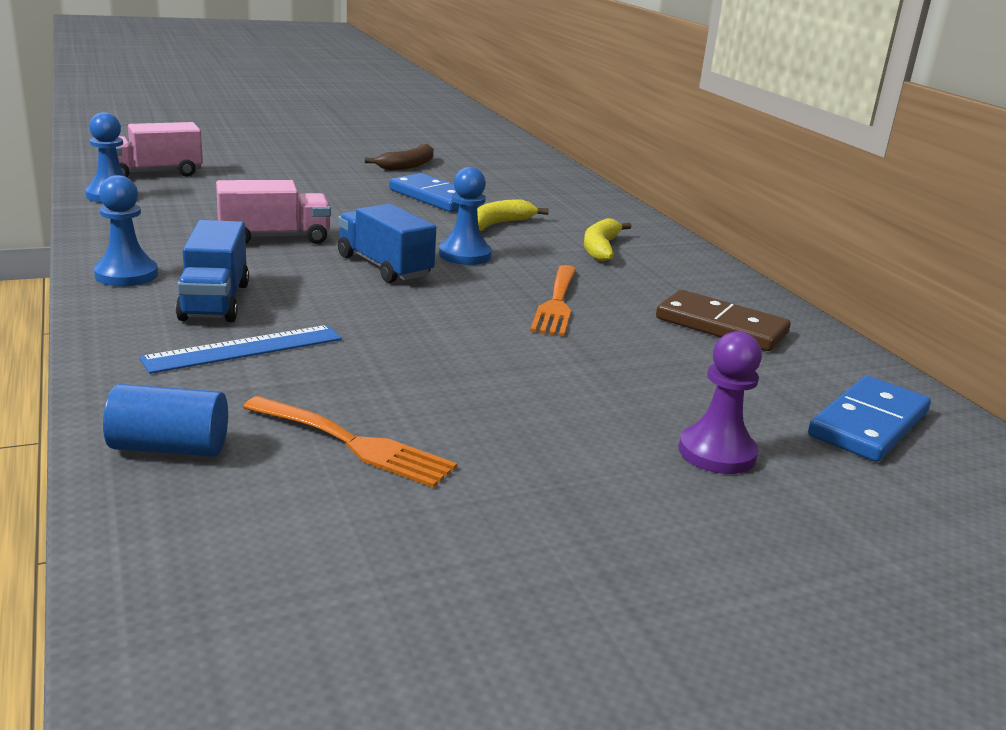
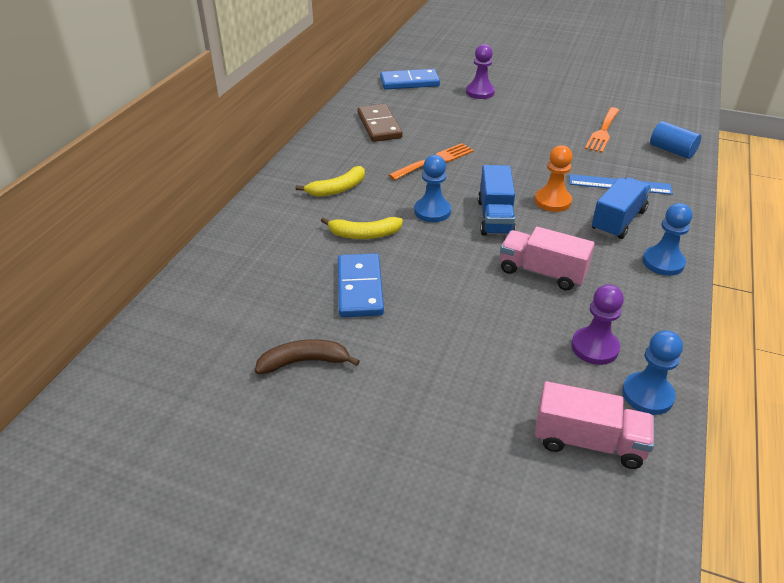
camera: 135 degrees left, 15 degrees up
(177, 207) = (594, 347): none -> purple pawn
(330, 300) = (552, 201): none -> orange pawn
(354, 444) = (603, 132): orange fork -> orange fork turned 135 degrees counterclockwise

